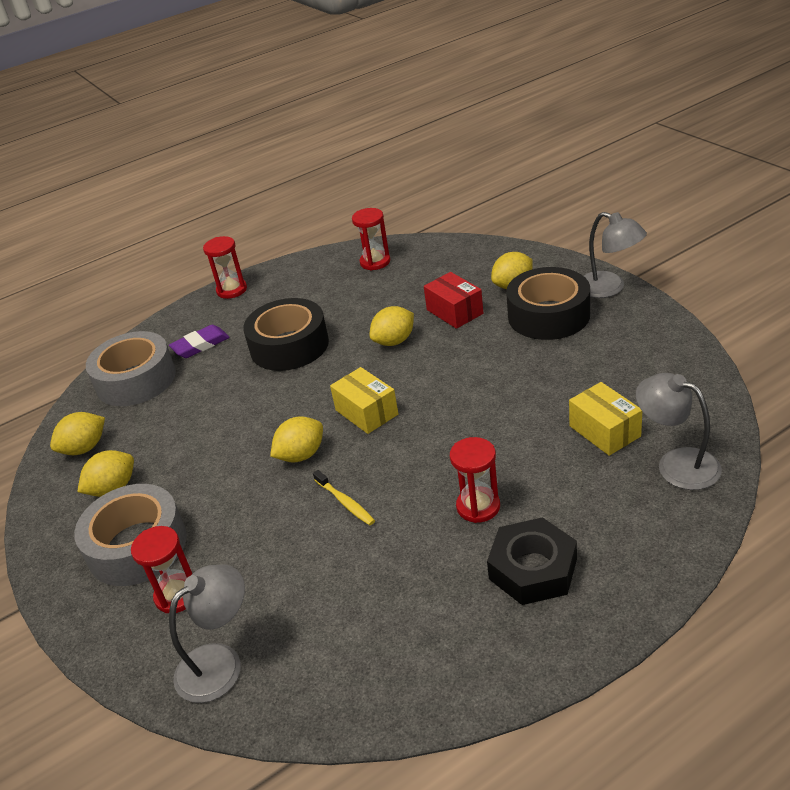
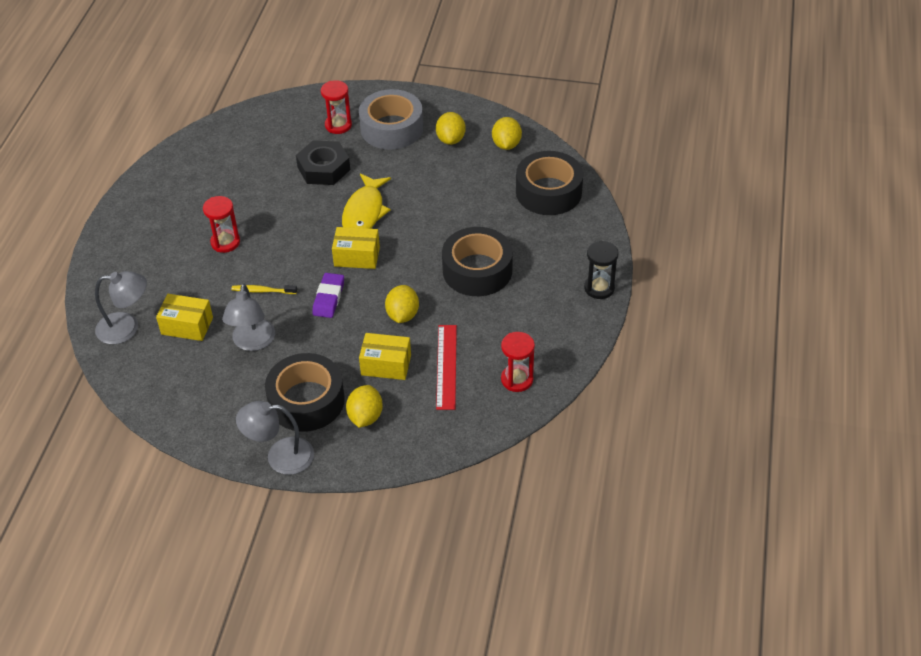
camera: 130 degrees right, 10 degrees up
(136, 380) = (548, 192): grey tape -> black tape
(200, 345) = (545, 236): purple eraser -> purple eraser (328, 298)
(220, 663) = (281, 119): grey lamp -> grey lamp (252, 342)
(232, 290) = (599, 288): red hourglass -> black hourglass
(301, 455) = (364, 212): yellow lemon -> yellow fish
(345, 502) = (304, 204): yellow toothbrush -> yellow toothbrush (262, 291)
(411, 290) = (446, 366): none -> red ruler
(454, 312) = (386, 365): red box -> yellow box
(532, 569) = (167, 229): black nut -> black nut (324, 168)

